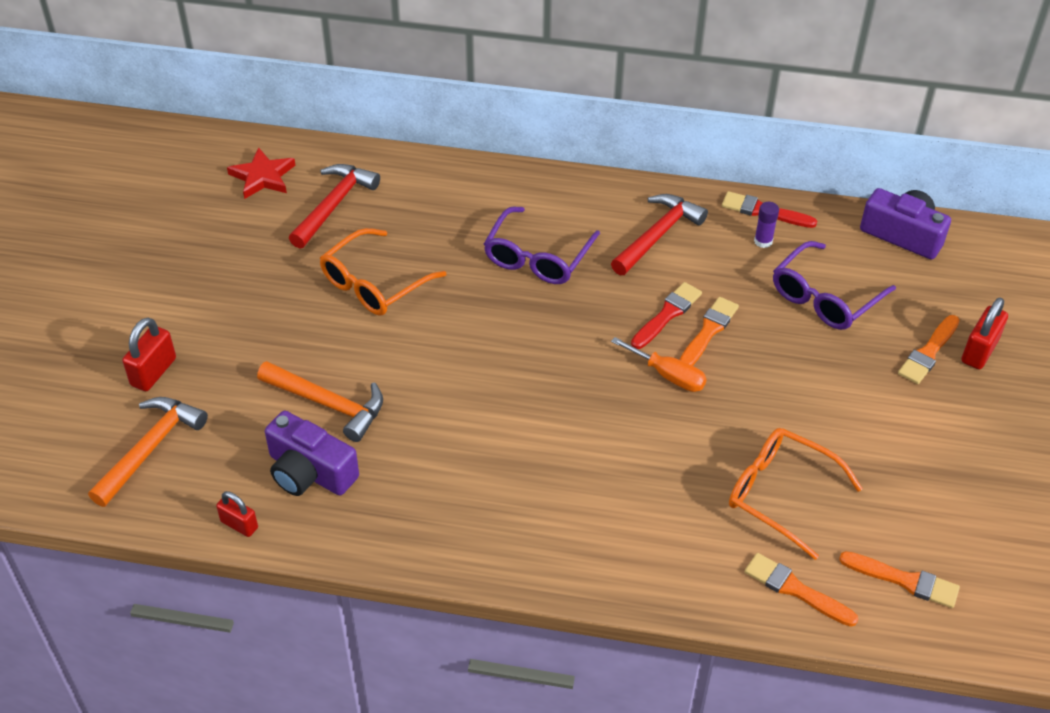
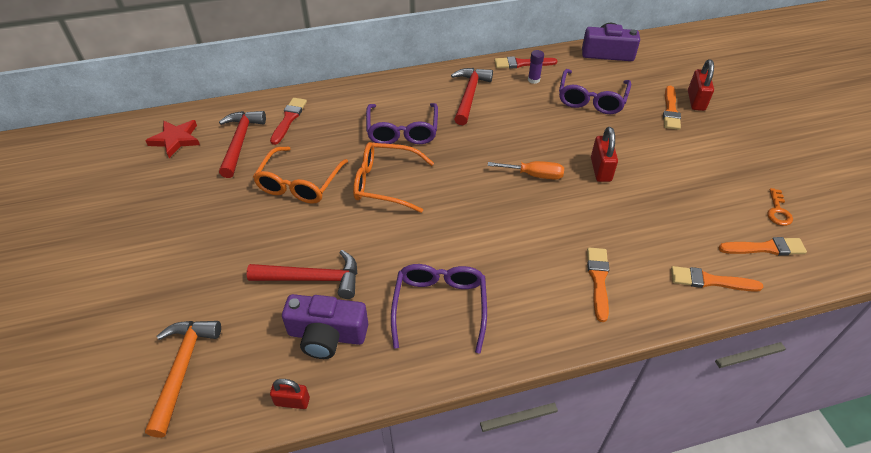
camera: 25 degrees left, 0 degrees up
(153, 372) = (156, 306): red padlock -> red padlock (600, 169)
(329, 404) = (313, 279): orange hammer -> red hammer
(448, 490) = (440, 307): none -> purple glasses
(667, 314) = (507, 139): red brush -> red brush (289, 119)
(708, 331) = (539, 140): orange brush -> orange brush (598, 280)
(781, 494) = (655, 223): orange glasses -> orange glasses (385, 183)
(965, 542) = (778, 211): none -> orange key

